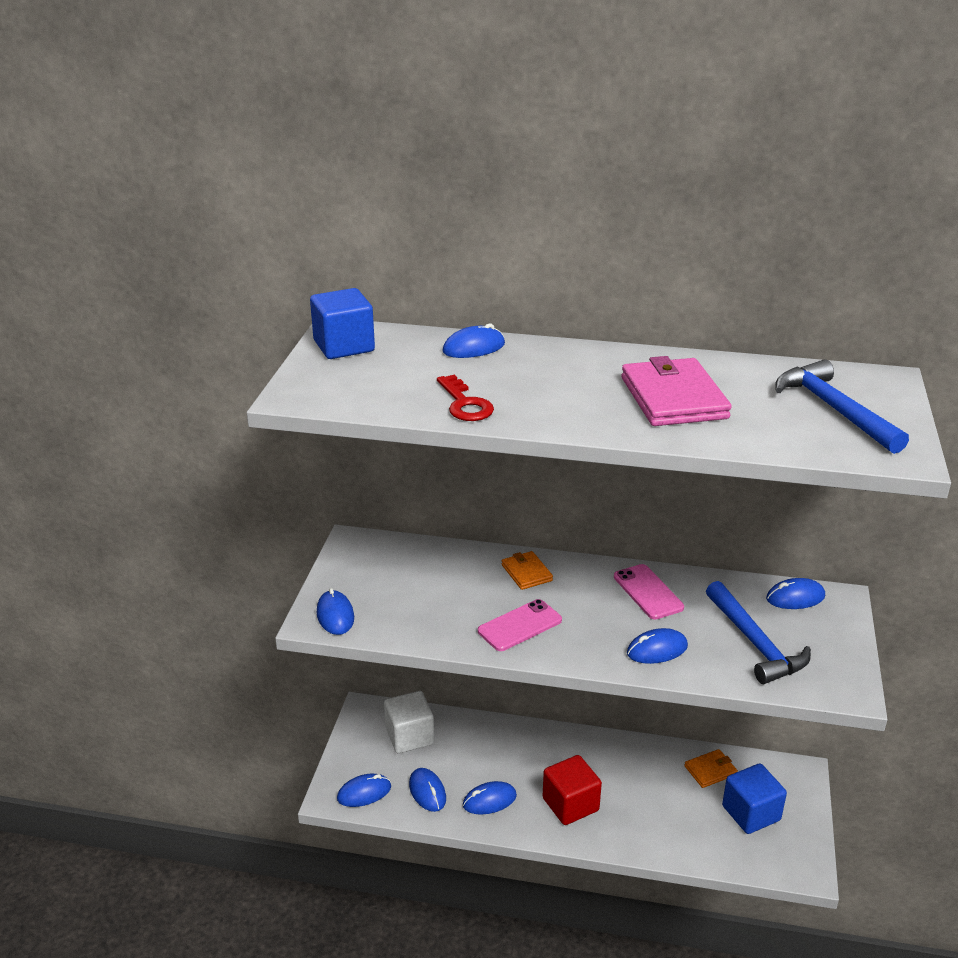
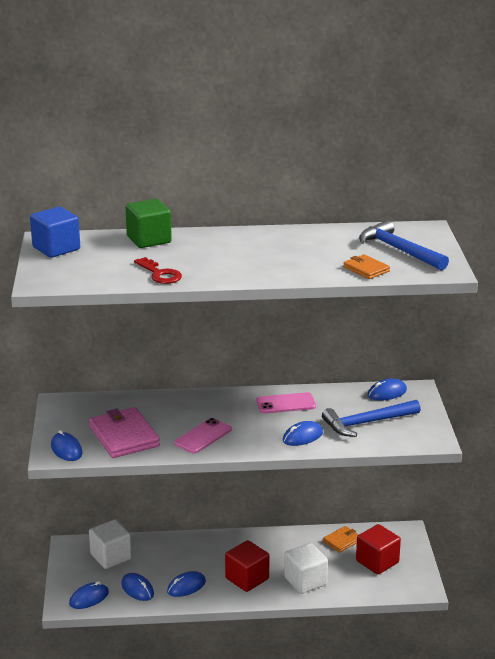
camera: 15 degrees left, 5 degrees down
(473, 348) = (149, 239): blue mouse -> green cube
(526, 573) = (196, 404): orange wallet -> orange wallet (366, 269)
(646, 824) = (305, 581): none -> white cube
(648, 592) = (286, 404): pink phone -> pink phone turned 60 degrees counterclockwise
(673, 398) = (296, 255): pink wallet -> pink wallet (124, 436)
(751, 813) = (377, 562): blue cube -> red cube
(755, 643) = (367, 423): blue hammer -> blue hammer turned 105 degrees clockwise

